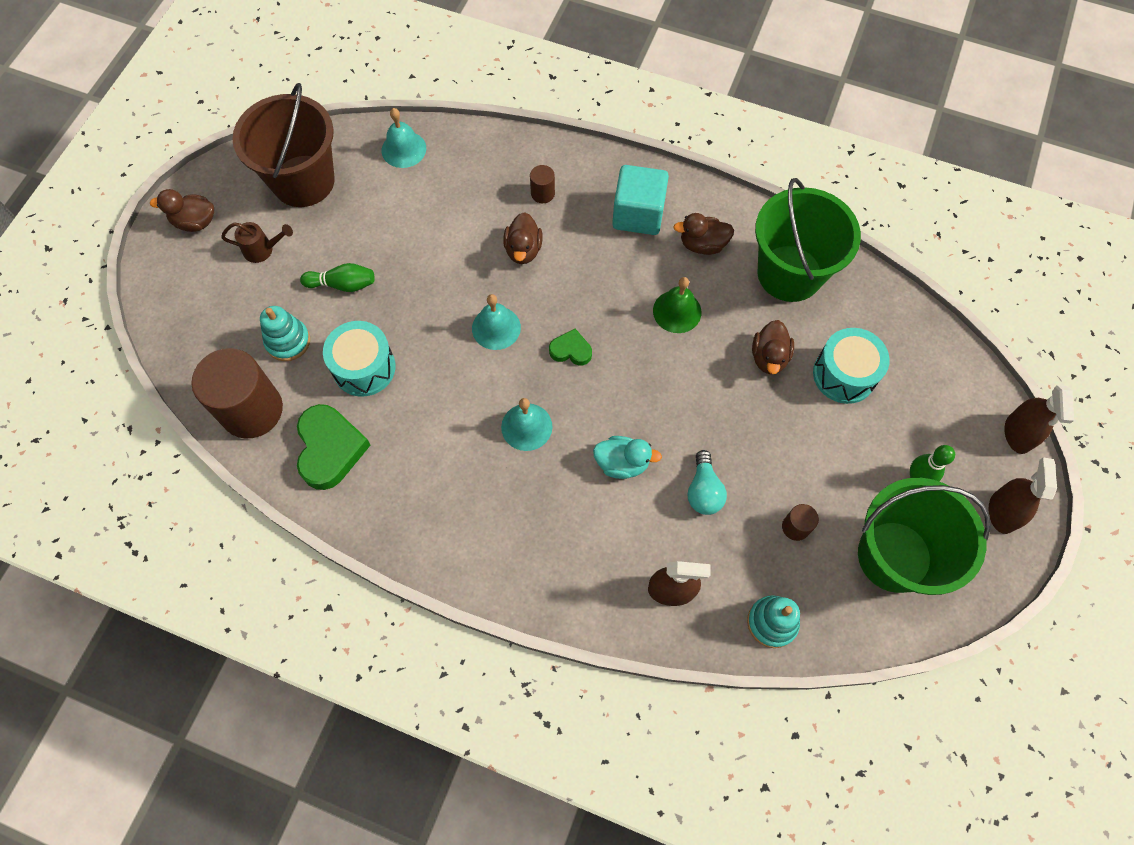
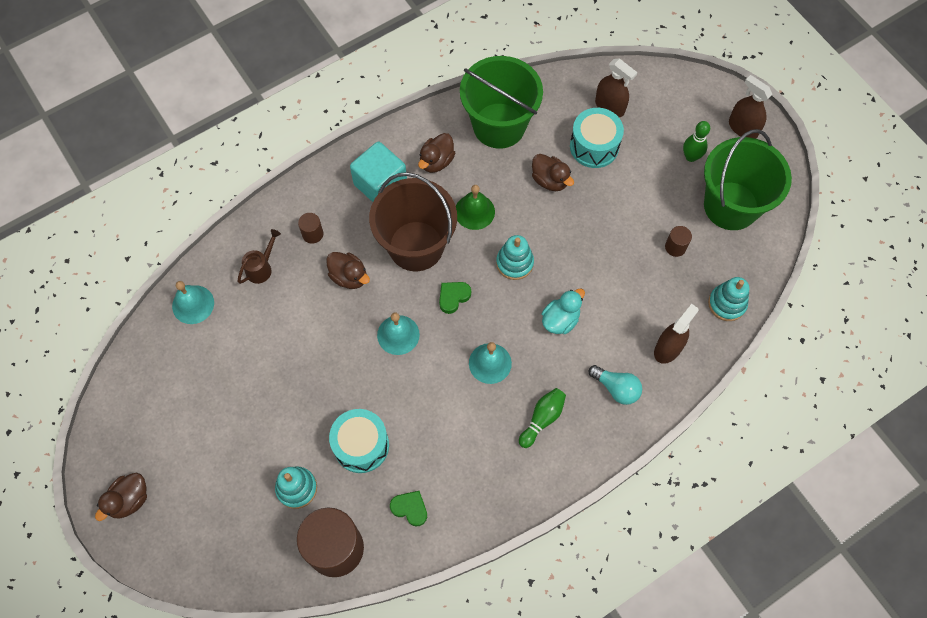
camera: 55 degrees left, 0 degrees up
(263, 250) = (199, 461): brown watering can -> brown watering can (261, 268)
(303, 181) = (160, 395): brown bucket -> brown bucket (416, 246)
(330, 449) = (410, 508): green heart -> green heart, size x0.54
(343, 284) = (278, 419): green bowling pin -> green bowling pin (542, 419)
(650, 382) = (514, 263): none -> turquoise stacking toy
(703, 491) = (614, 283): turquoise light bulb -> turquoise light bulb (616, 388)
(1018, 433) = (700, 83): brown spray bottle -> brown spray bottle (609, 107)

